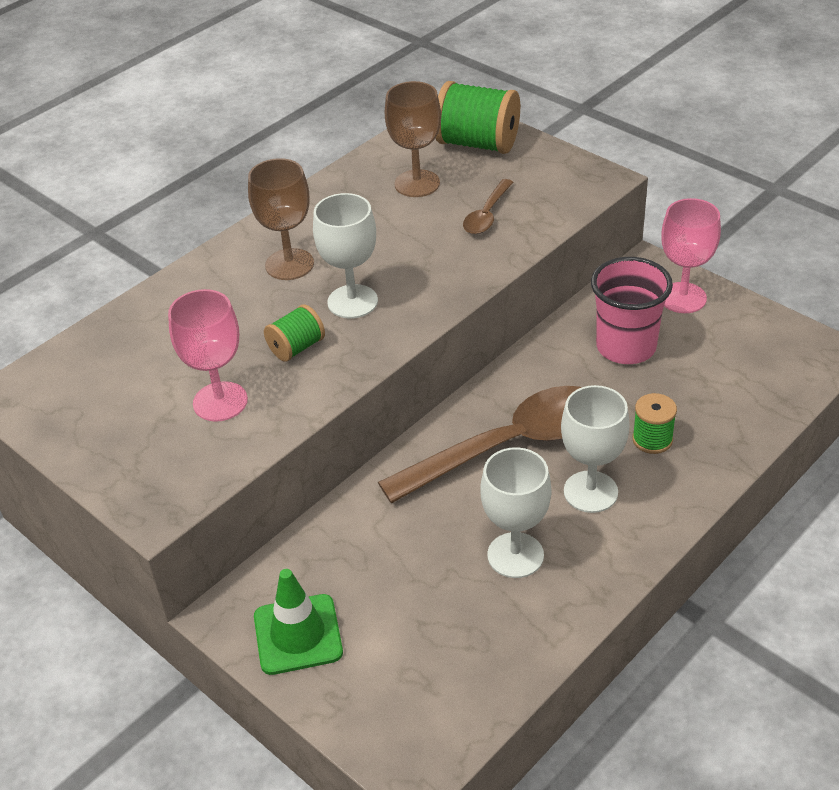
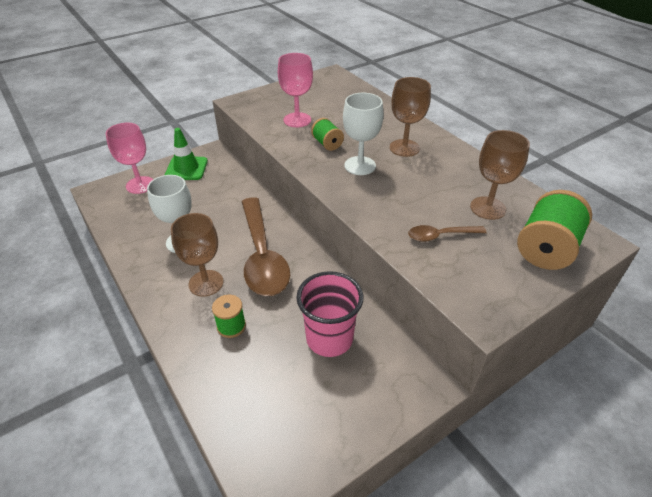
camera: 100 degrees right, 0 degrees up
(487, 215) = (440, 236): brown spoon -> brown spoon turned 45 degrees counterclockwise
(590, 492) = (206, 283): white goblet -> brown goblet
(682, 298) = (378, 397): pink goblet -> pink goblet (140, 185)

